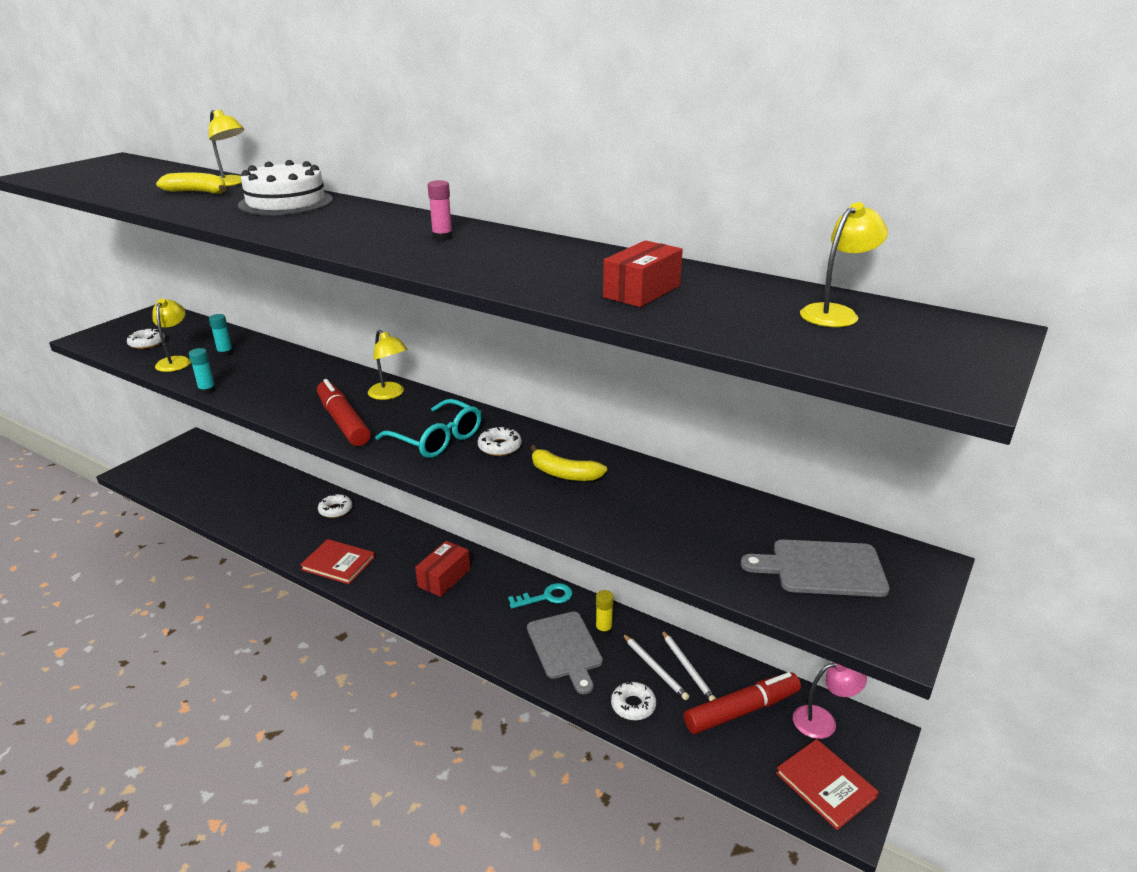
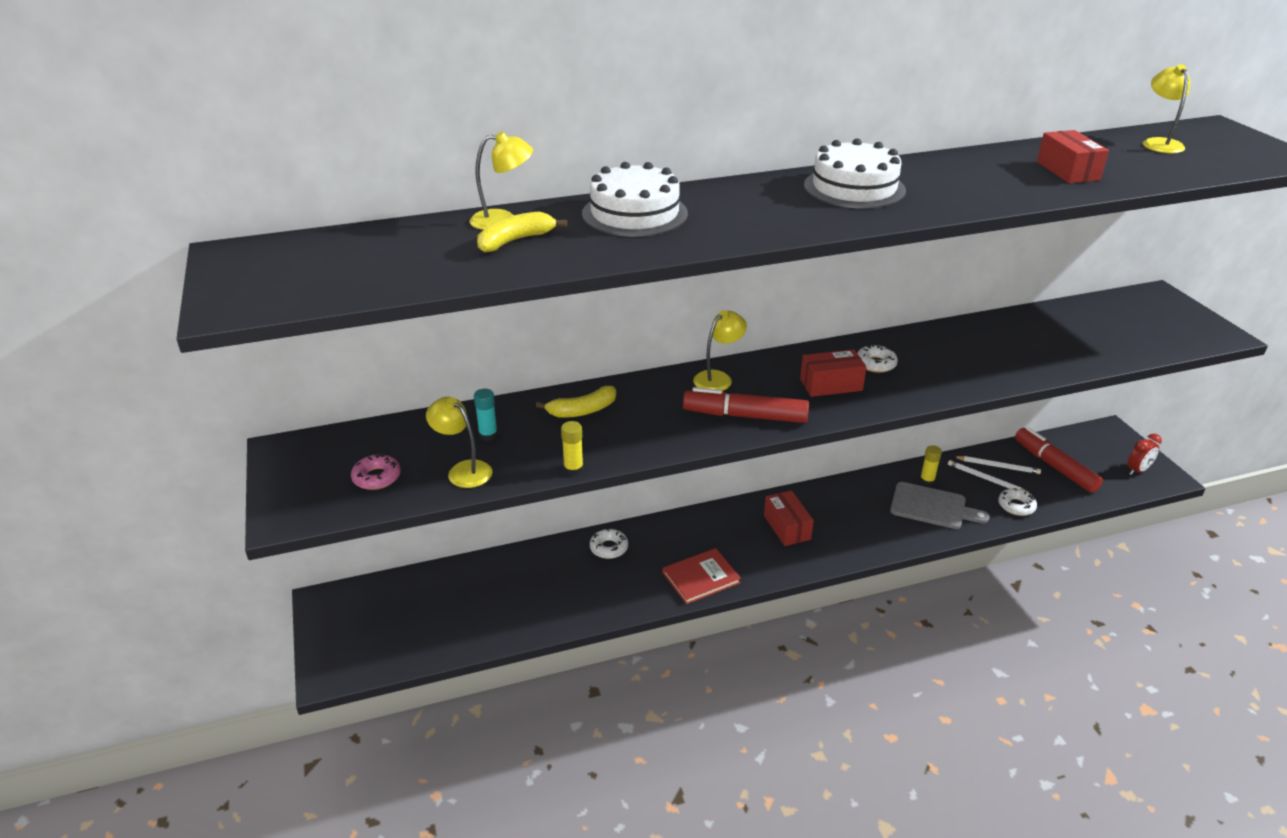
camera: 50 degrees left, 5 degrees up
(147, 343) = (376, 477): white donut -> pink donut
(207, 390) = (573, 469): turquoise glue stick -> yellow glue stick
(390, 394) = (718, 378): yellow lamp -> yellow lamp turned 45 degrees counterclockwise
(436, 439) = (831, 385): turquoise glasses -> red box
(442, 237) = (854, 188): pink glue stick -> white cake
(546, 597) = (864, 488): turquoise key -> none
(564, 474) = (945, 355): yellow banana -> yellow banana (582, 410)
(654, 668) = (986, 479): white pencil -> white pencil turned 150 degrees counterclockwise
(741, 710) = (1054, 466): red marker -> red marker turned 45 degrees counterclockwise
(822, 568) = (1140, 323): grey cutting board -> none
(823, 721) = (1086, 443): pink lamp -> none
(825, 785) = (1137, 470): red book -> red clock

